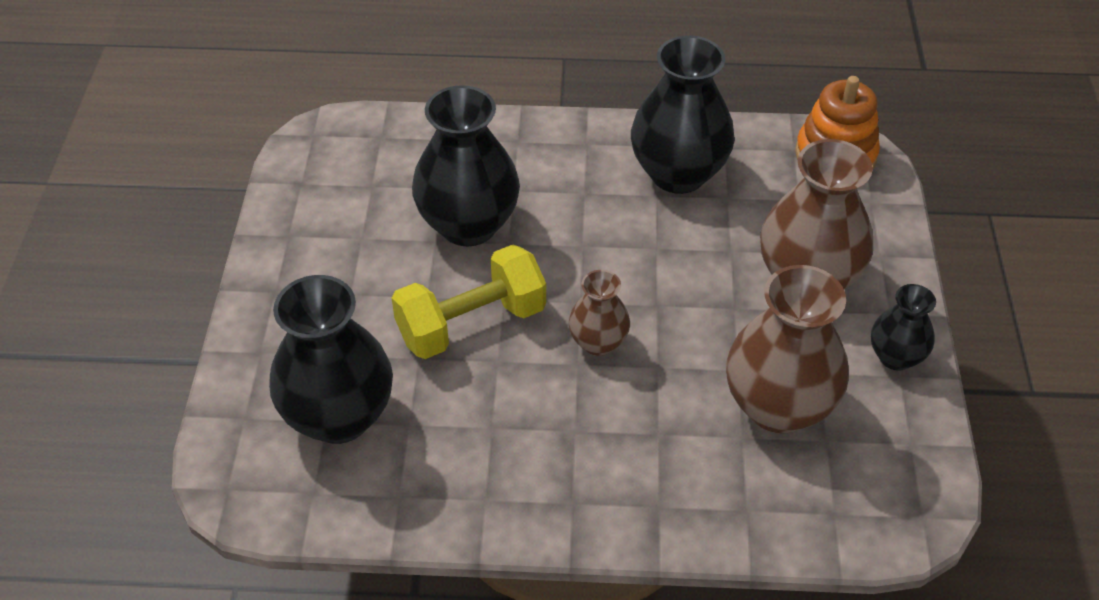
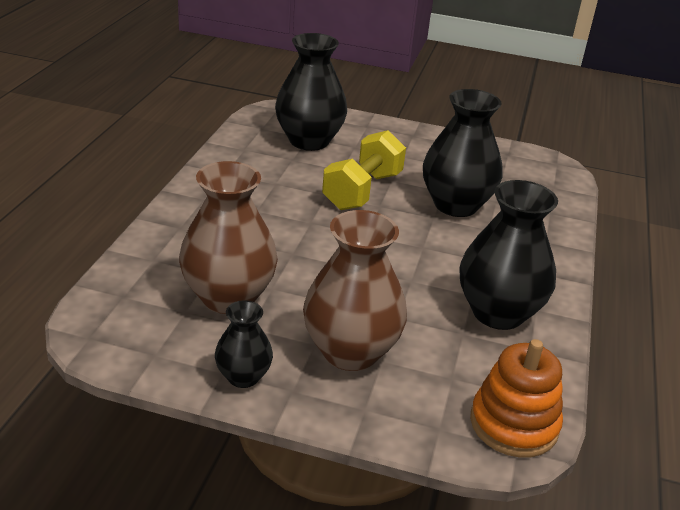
camera: 100 degrees right, 15 degrees down
(471, 324) = (362, 191): yellow dumbbell -> yellow dumbbell turned 45 degrees clockwise
(598, 342) = (325, 234): brown vase -> none

